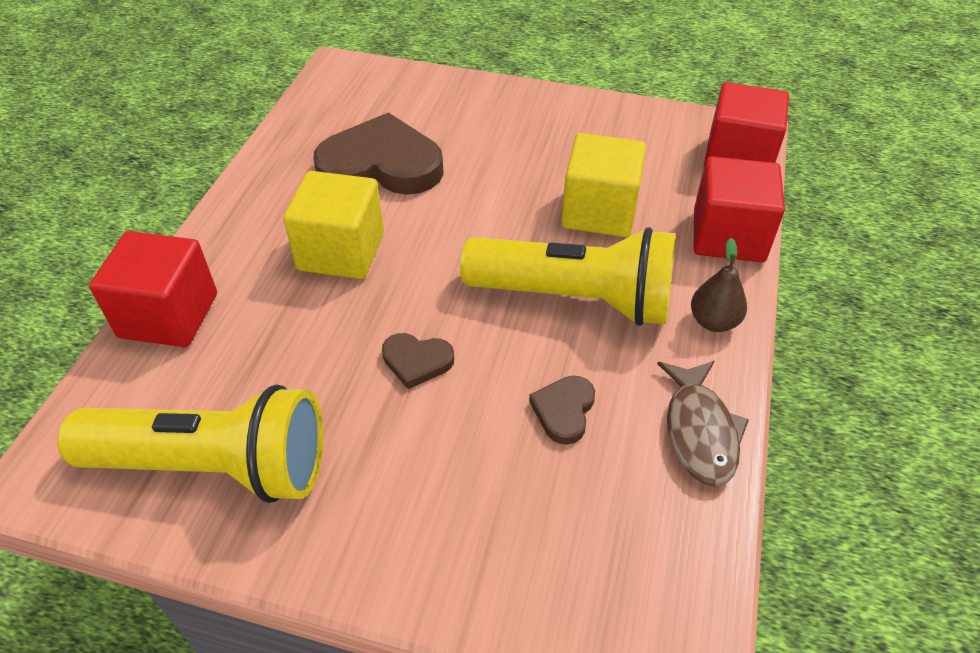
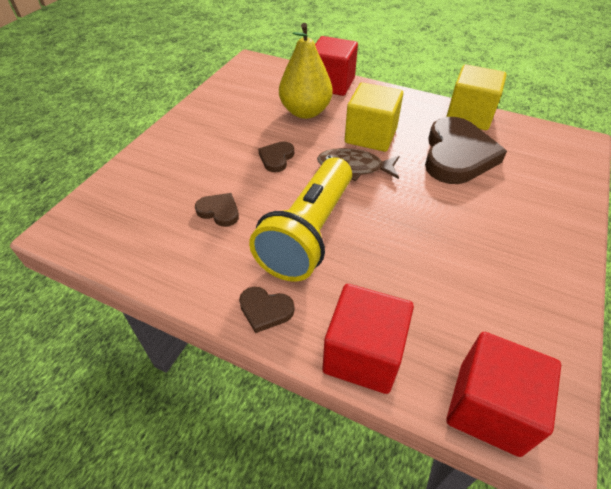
camera: 100 degrees right, 0 degrees up
(214, 466) = (237, 98): yellow flashlight -> none
(270, 342) = (305, 112): none -> yellow pear
(599, 211) = (402, 266): yellow cube -> yellow cube (469, 116)
(700, 431) = (176, 273): brown fish -> brown fish (354, 167)
(713, 321) = (265, 310): brown pear -> brown heart

